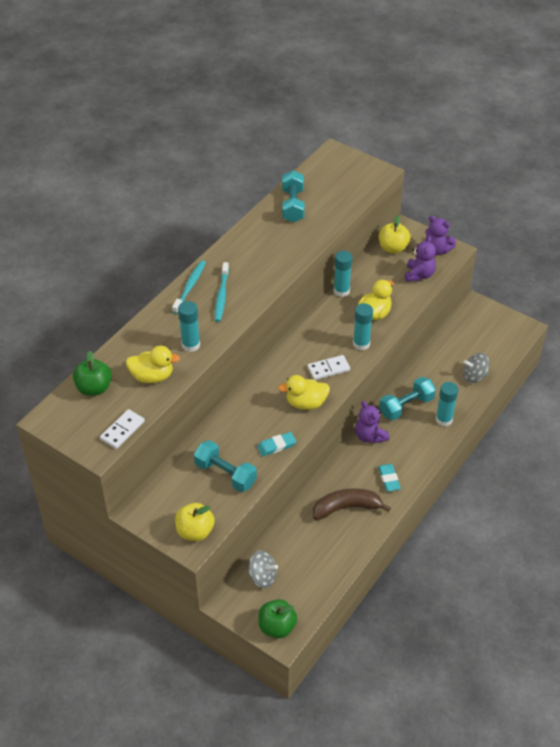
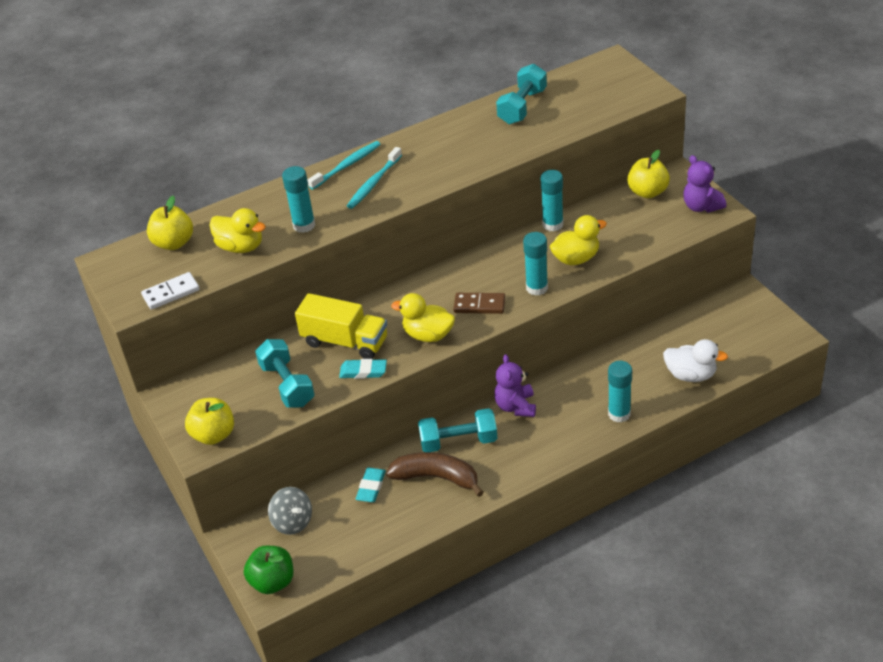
camera: 30 degrees right, 5 degrees down
(94, 388) = (174, 243): green apple -> yellow apple
(247, 426) = (345, 342): none -> yellow truck
(328, 369) = (479, 305): white domino -> brown domino
(389, 479) = (507, 461): turquoise eraser -> turquoise eraser (371, 487)
(406, 406) = (582, 385): turquoise dumbbell -> turquoise dumbbell (458, 441)
(419, 275) = (660, 229): purple teddy bear -> none
(474, 376) = (691, 375): grey spinning top -> white duck

